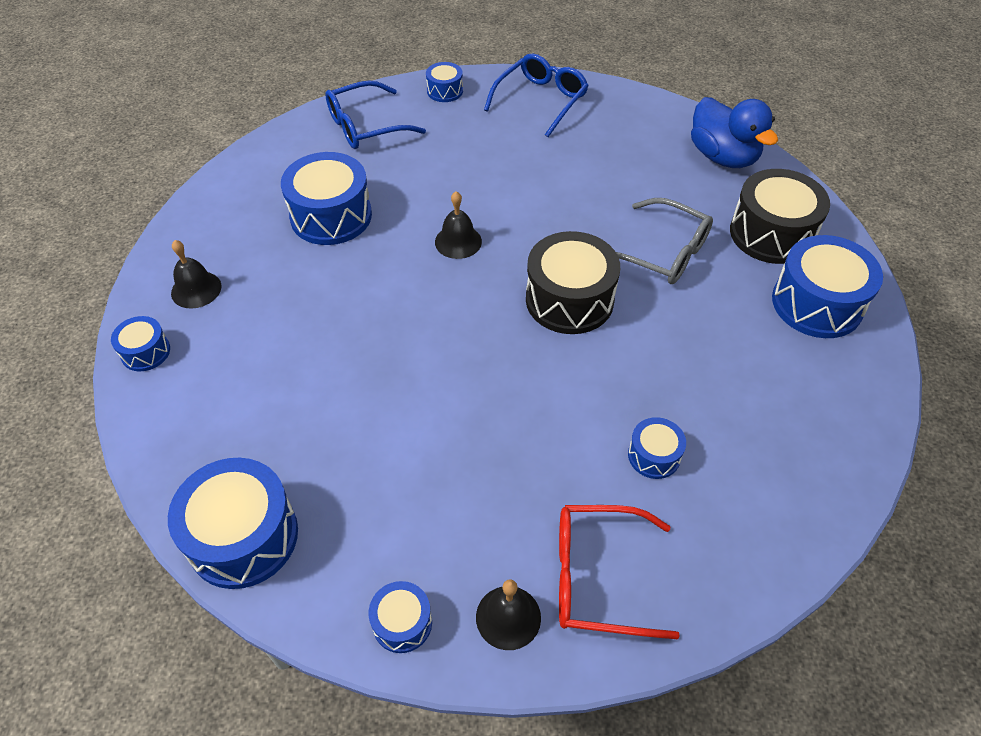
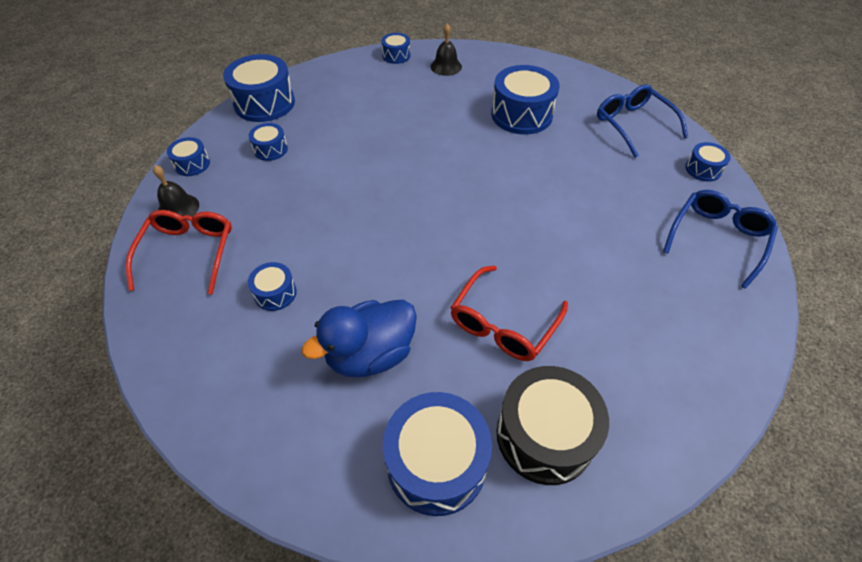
camera: 90 degrees right, 0 degrees up
(374, 506) = (270, 149): none -> blue drum
(458, 241) = (502, 181): black bell -> none
(541, 100) = (717, 238): blue glasses -> blue glasses turned 90 degrees counterclockwise
(569, 300) = (439, 249): black drum -> none
(663, 253) = (503, 324): grey glasses -> red glasses
(723, 157) = (674, 404): blue duck -> blue duck (370, 354)

